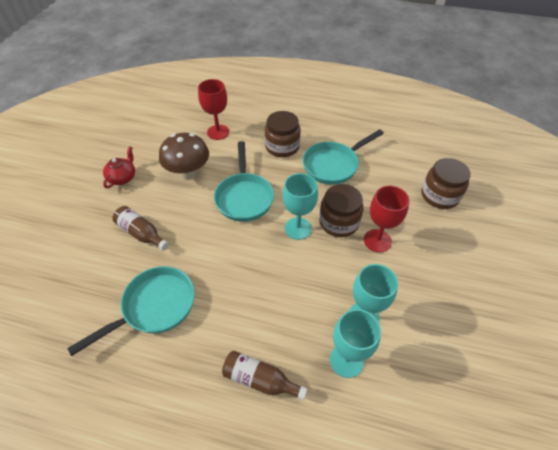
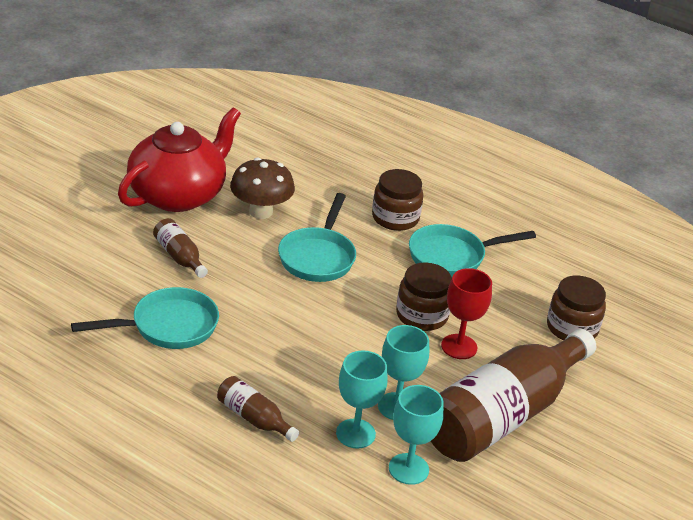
camera: 15 degrees right, 15 degrees down
(122, 177) = (178, 195): red teapot -> red teapot, size x2.46
(218, 132) = (319, 178): red goblet -> none
(298, 228) = (367, 306): turquoise goblet -> turquoise goblet (408, 469)
(440, 293) = (503, 415): none -> brown bottle

